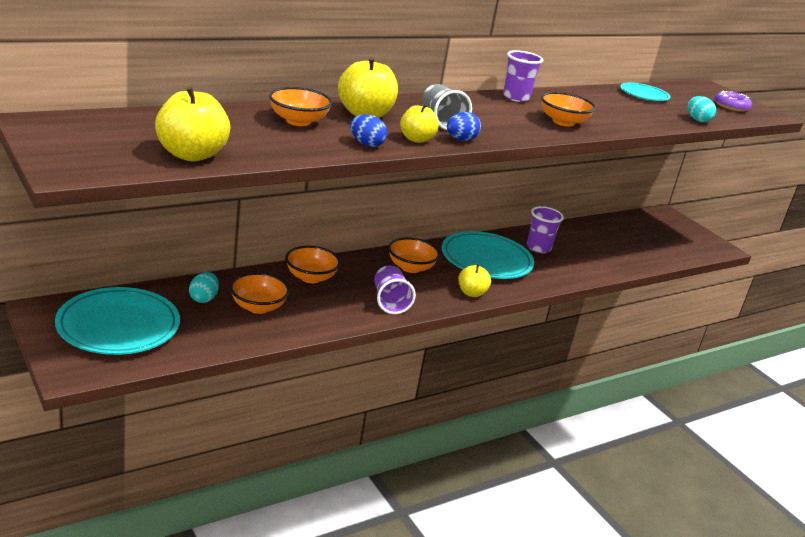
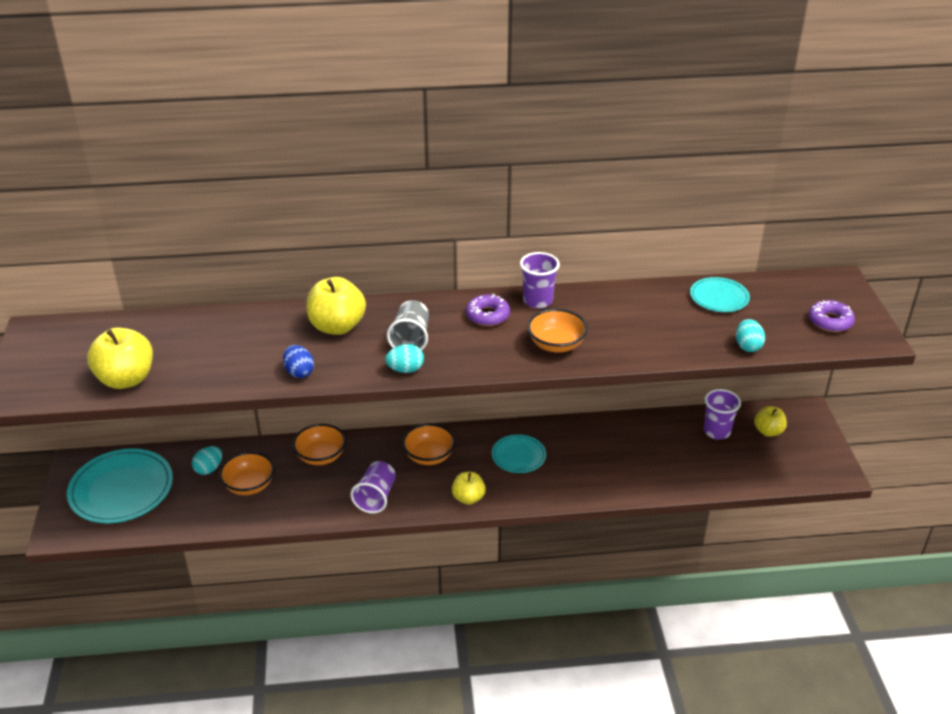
camera: 30 degrees right, 10 degrees up
(298, 121) = (261, 335): orange bowl -> none
(416, 139) = (357, 367): yellow apple -> yellow apple (768, 431)
(461, 140) = (405, 370): blue egg -> turquoise egg
(486, 260) = (518, 456): turquoise plate -> turquoise plate, size x0.55
(487, 106) = (487, 315): none -> purple donut
(538, 248) = (593, 446): purple cup -> purple cup (717, 431)

